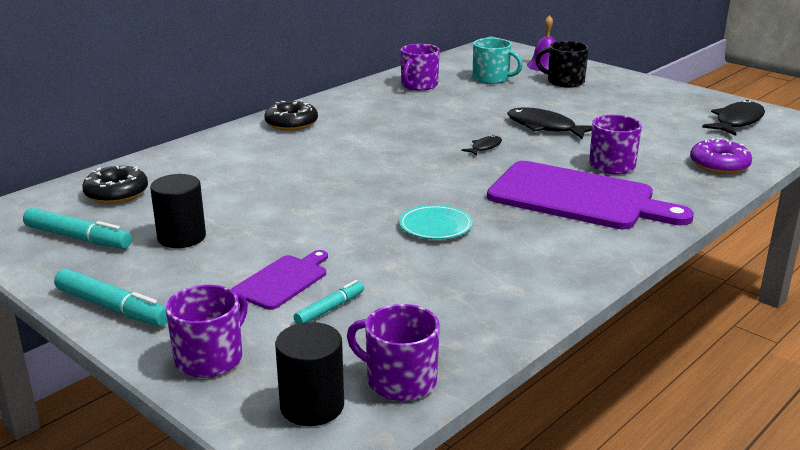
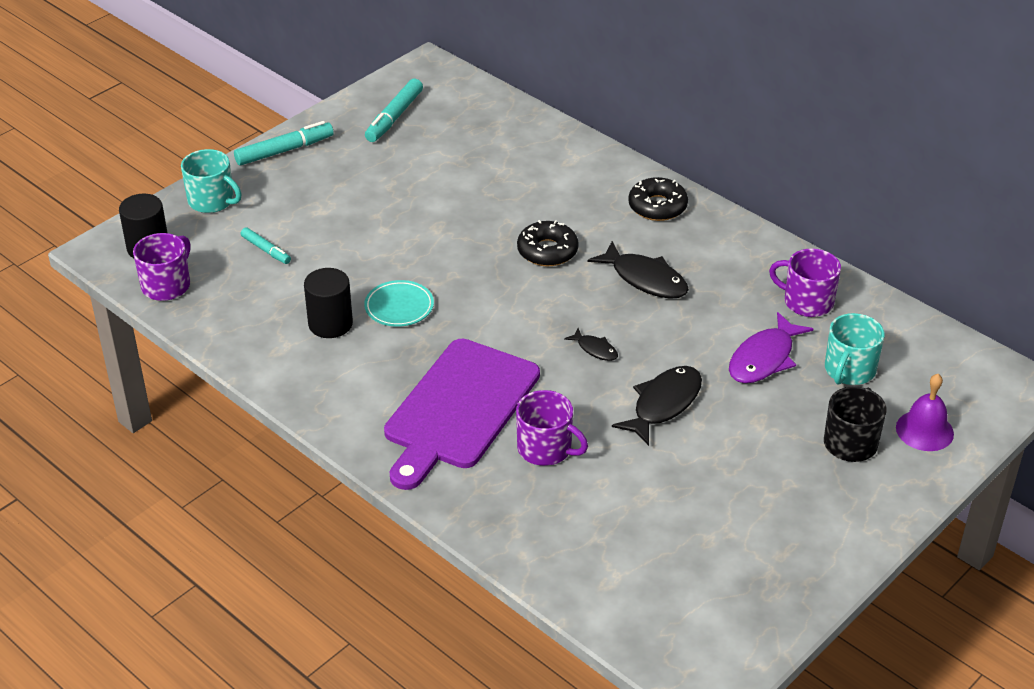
camera: 90 degrees right, 15 degrees up
(112, 308) = (284, 150): turquoise marker -> turquoise marker turned 150 degrees counterclockwise
(116, 193) = (478, 122): black donut -> black donut (547, 251)
(181, 237) = (391, 167): black cylinder -> black cylinder (330, 324)
(210, 358) = (212, 201): purple mug -> turquoise mug
(283, 281) = (312, 224): purple cutting board -> none
(484, 98) = (764, 358): none -> purple fish
(719, 165) = (548, 545): purple donut -> none
(737, 122) = (703, 601): black fish -> black fish (645, 279)

